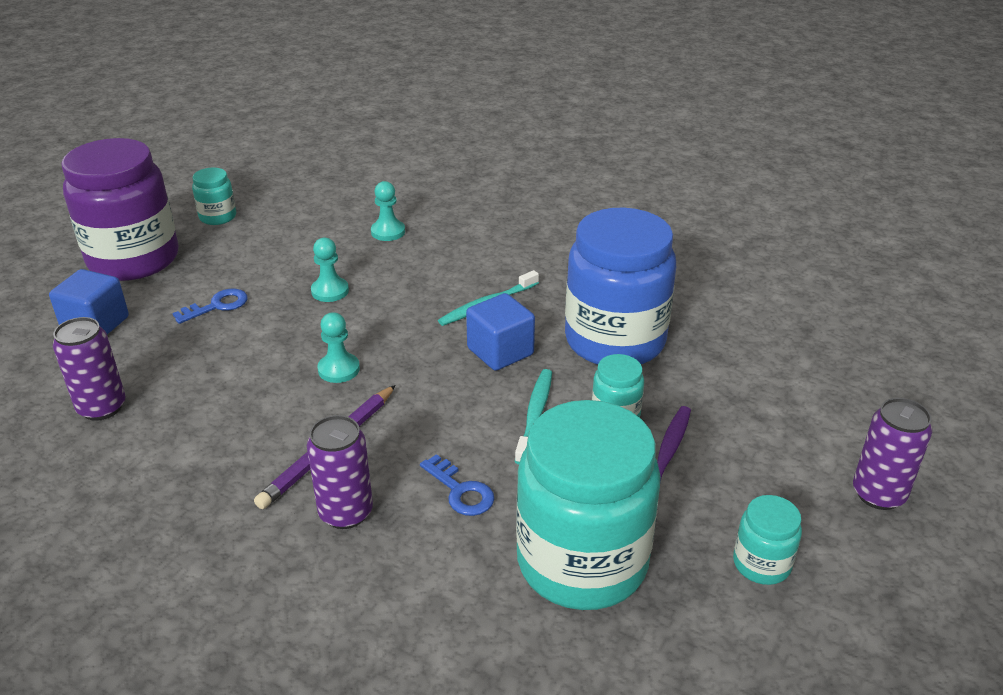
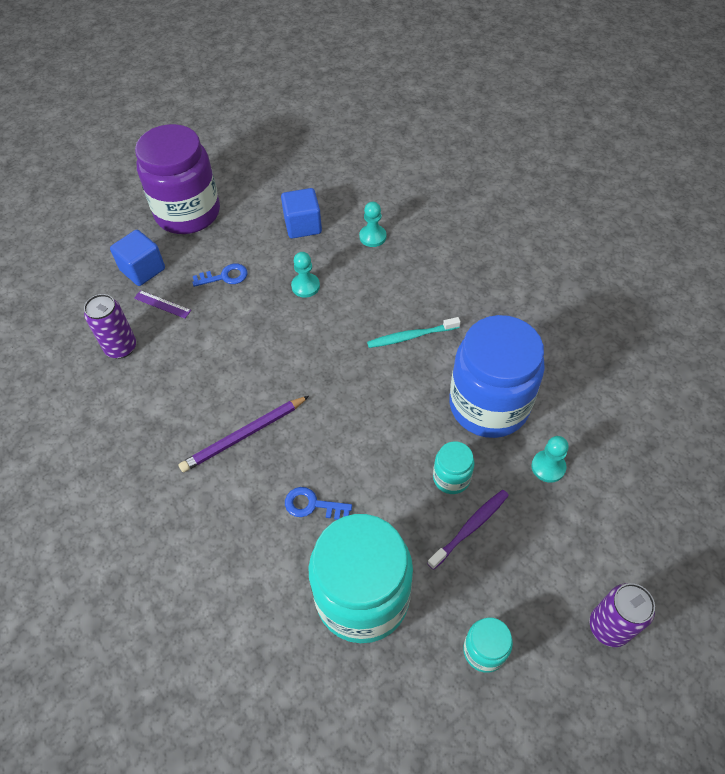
camera: 25 degrees right, 20 degrees up
(142, 351) = (162, 304): none -> purple ruler
(218, 217) = (259, 185): turquoise jar -> none
(339, 369) = (280, 365): turquoise pawn -> turquoise pawn (548, 467)
(346, 512) = (232, 494): purple can -> none
(461, 491) = (312, 505): blue key -> blue key turned 120 degrees clockwise
(500, 352) = (398, 387): blue cube -> blue cube (303, 225)
(534, 415) = (394, 456): turquoise toothbrush -> none

